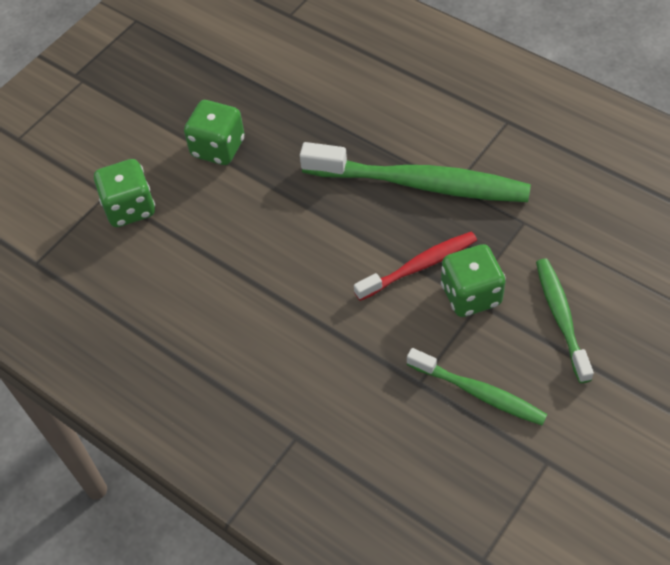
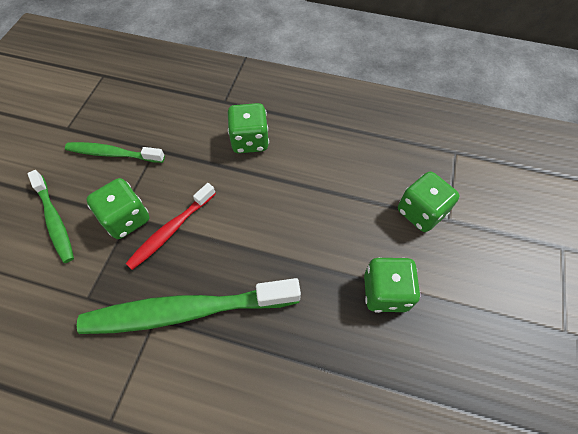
camera: 155 degrees right, 5 degrees up
(284, 356) = (250, 141): none -> green dice

